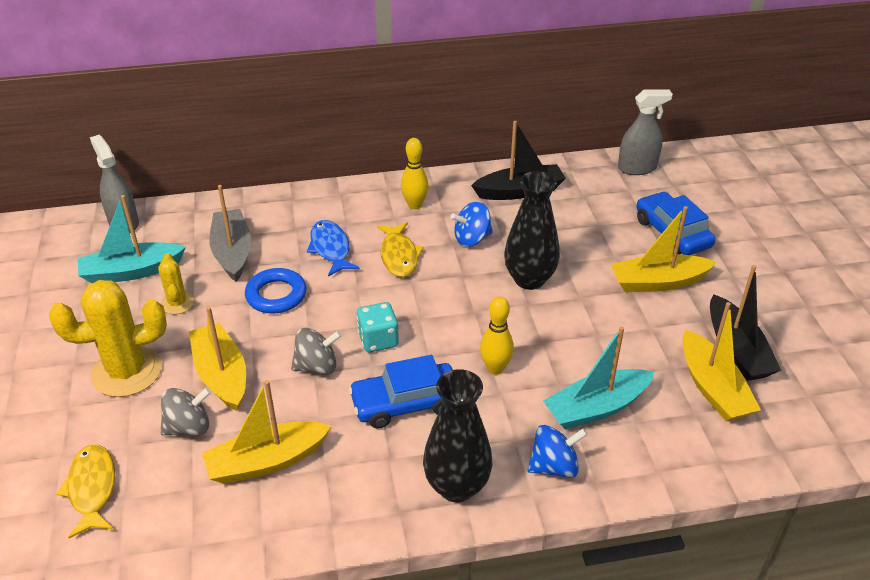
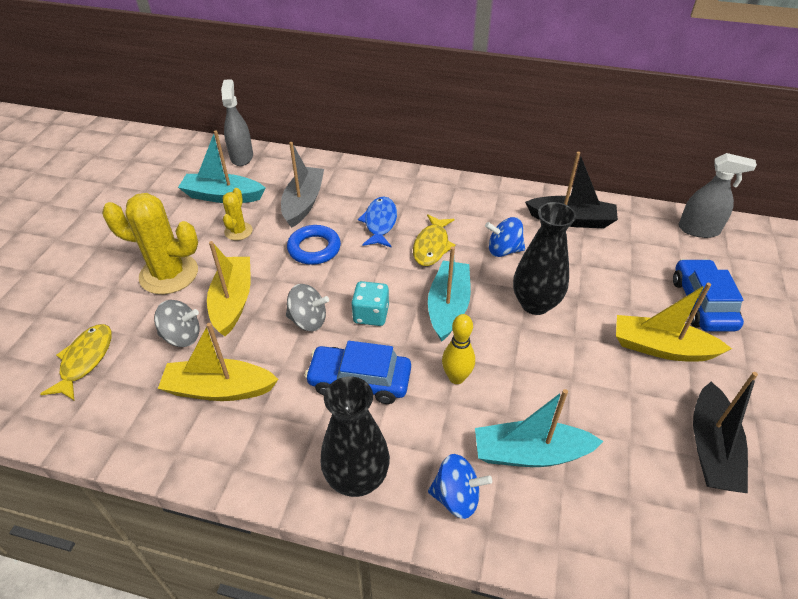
camera: 25 degrees right, 5 degrees up
(415, 205) = (471, 206): yellow bowling pin -> none
(450, 308) = (448, 306): none -> turquoise boat
(713, 388) = (663, 480): yellow boat -> none

